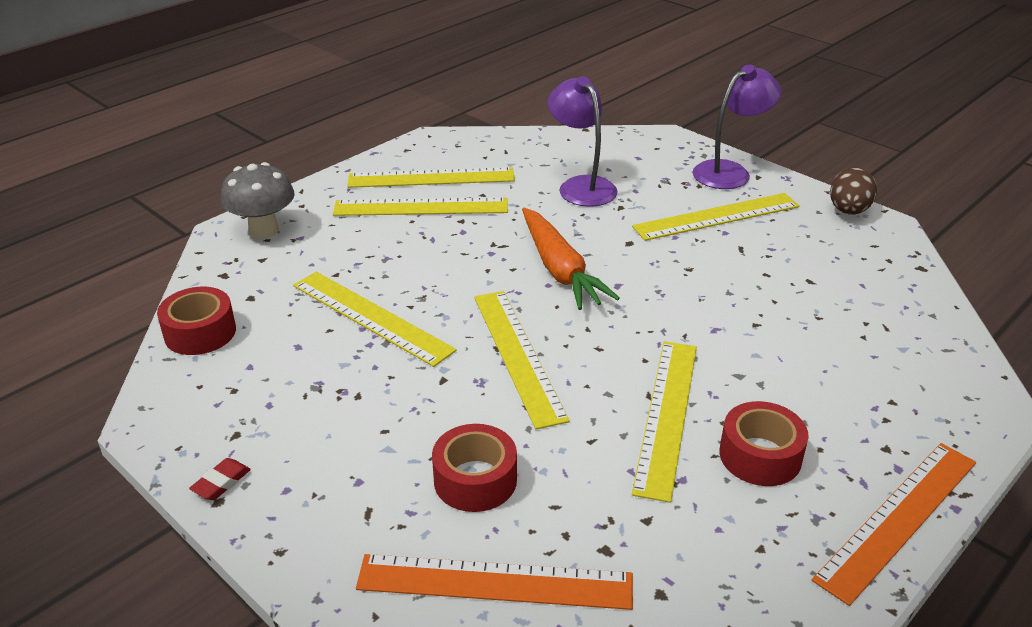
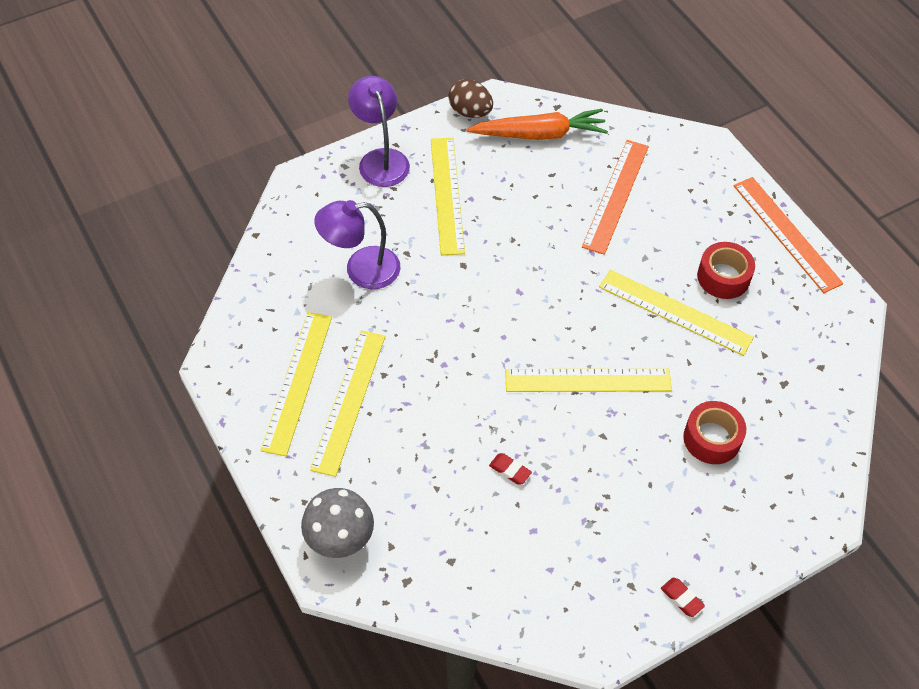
camera: 75 degrees left, 20 degrees up
(200, 332) = (492, 605): red tape -> none
(371, 317) = (510, 470): yellow ruler -> red eraser
(495, 582) = (799, 448): orange ruler -> orange ruler (616, 196)
(560, 269) = (486, 323): orange carrot -> orange carrot (539, 134)

